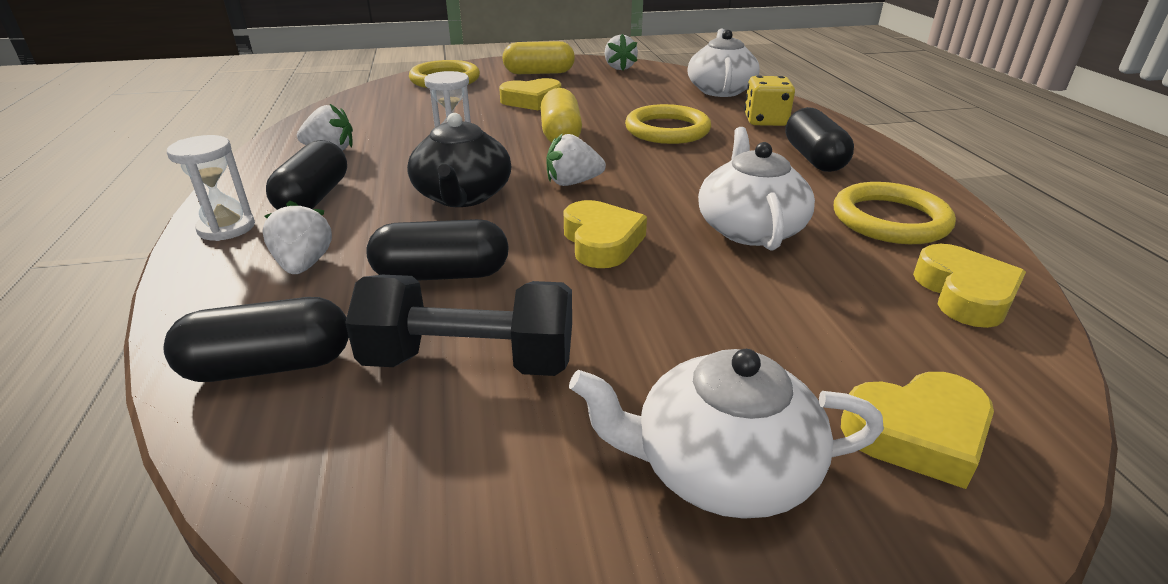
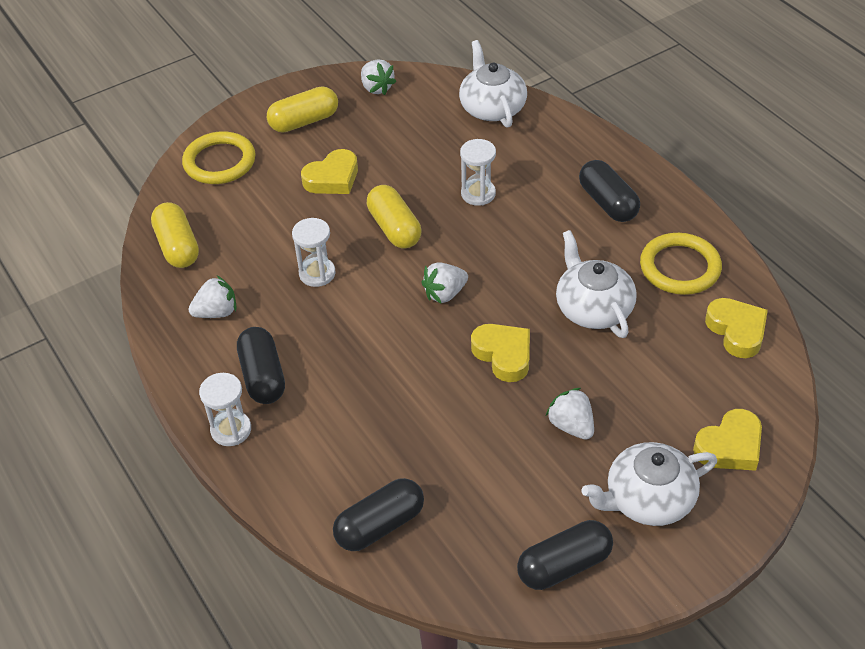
camera: 20 degrees left, 15 degrees up
(304, 265) = (323, 444): white strawberry -> white strawberry (571, 426)
(351, 111) = (178, 247): none -> yellow capsule
(442, 274) = (421, 422): black capsule -> black capsule (564, 565)
(462, 196) = (374, 337): black teapot -> none
(469, 361) = (488, 482): black dumbbell -> none
(667, 130) = (478, 194): yellow ring -> white hourglass
(765, 121) = (551, 154): yellow dice -> none

